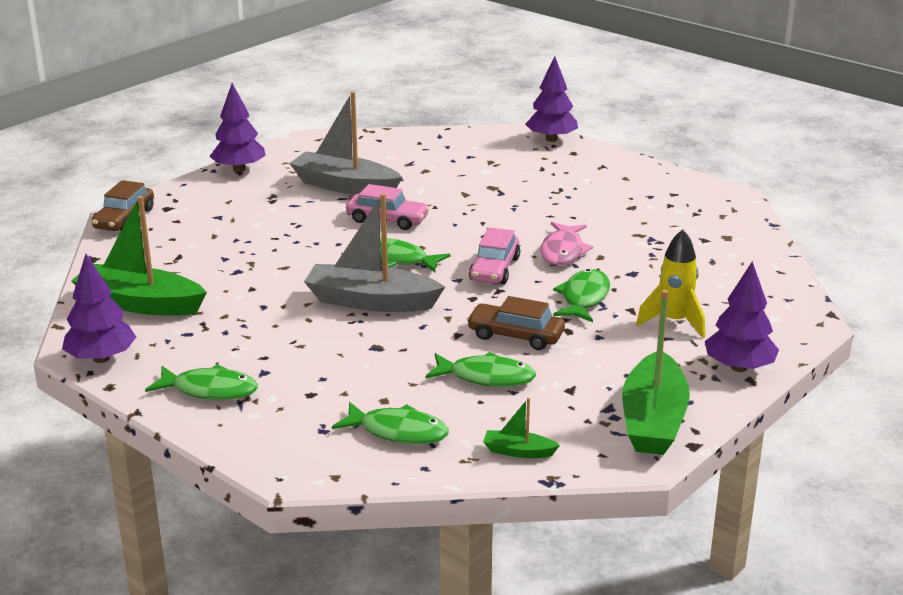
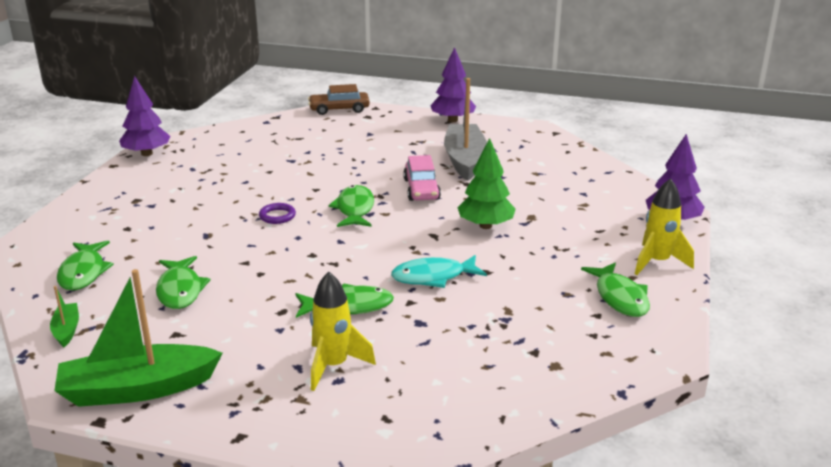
camera: 65 degrees right, 0 degrees up
(140, 304) = (224, 145): green boat -> none
(210, 390) = (119, 194): green fish -> green fish (620, 297)
(371, 301) = (277, 216): grey boat -> purple ring
(490, 209) = (485, 226): none -> green tree
(494, 269) = (371, 252): pink car -> none
(515, 335) = (257, 288): brown car -> none
(563, 251) = (433, 277): pink fish -> turquoise fish
(611, 163) = (657, 262): none -> yellow rocket
(738, 367) = (261, 424): purple tree -> none

